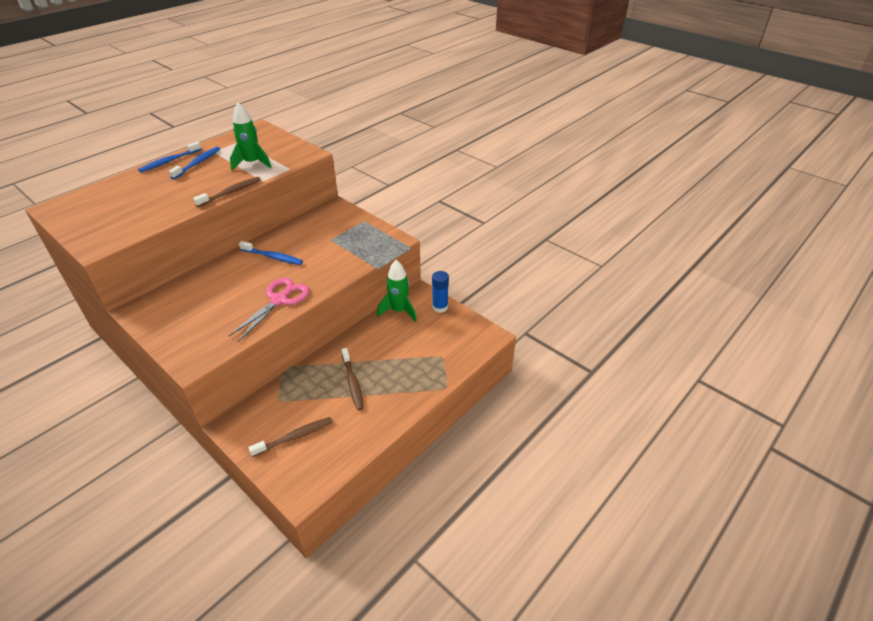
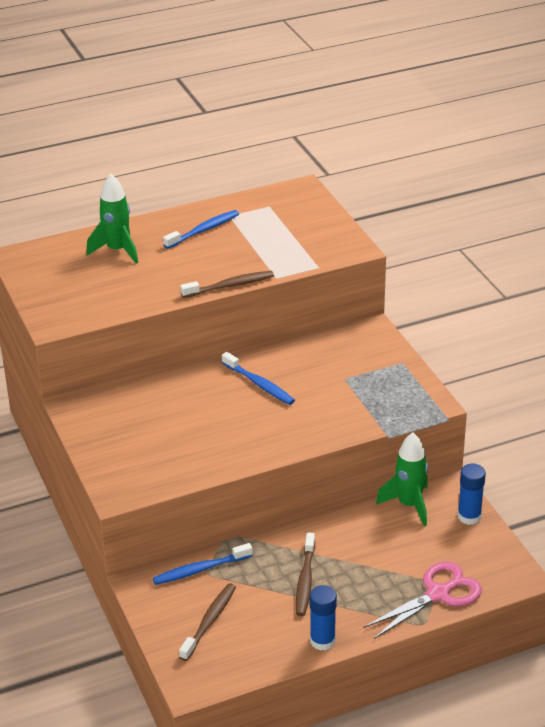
camera: 25 degrees right, 5 degrees down
(169, 161) = (169, 219): blue toothbrush -> blue toothbrush (200, 570)
(252, 163) = (273, 247): green rocket -> green rocket (117, 250)
(279, 300) = (245, 445): pink scissors -> pink scissors (438, 594)
(294, 437) = (209, 621): brown toothbrush -> brown toothbrush turned 60 degrees counterclockwise
(384, 423) = (322, 641): none -> blue glue stick

